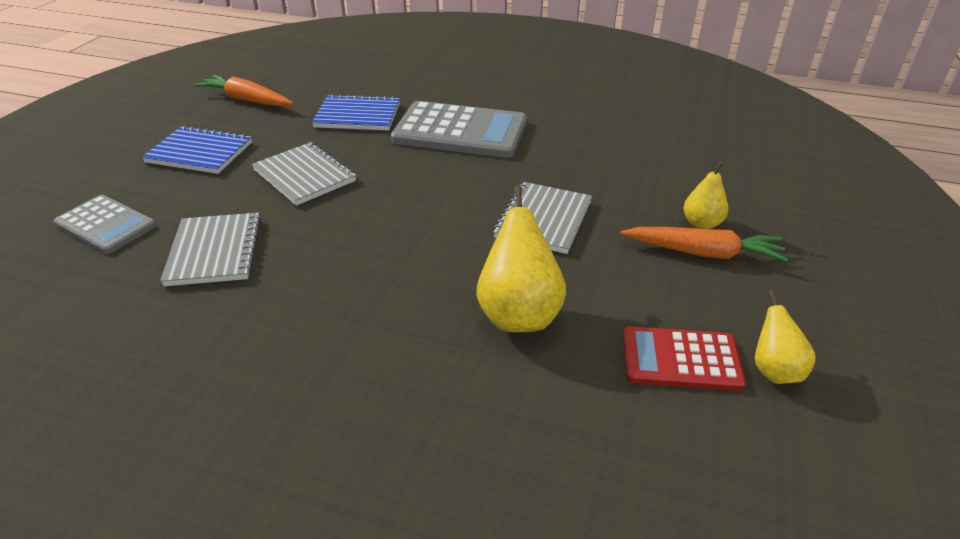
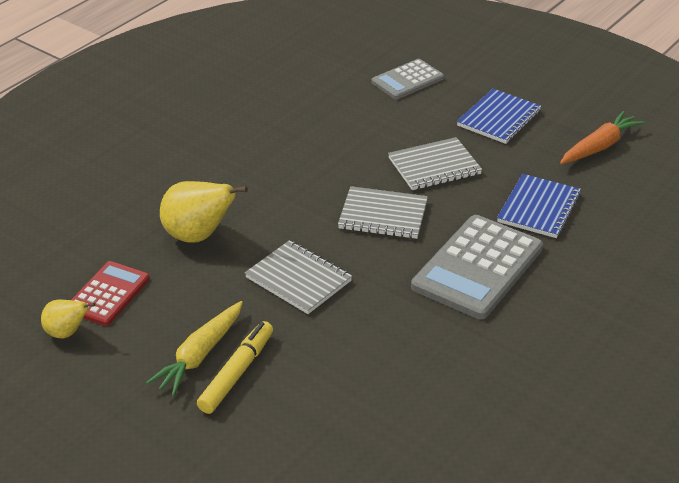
camera: 110 degrees right, 0 degrees up
(215, 251) = (349, 121): grey notebook -> grey notebook (383, 215)
(701, 224) = (236, 373): yellow pear -> yellow marker
(703, 253) = (199, 355): orange carrot -> yellow carrot

